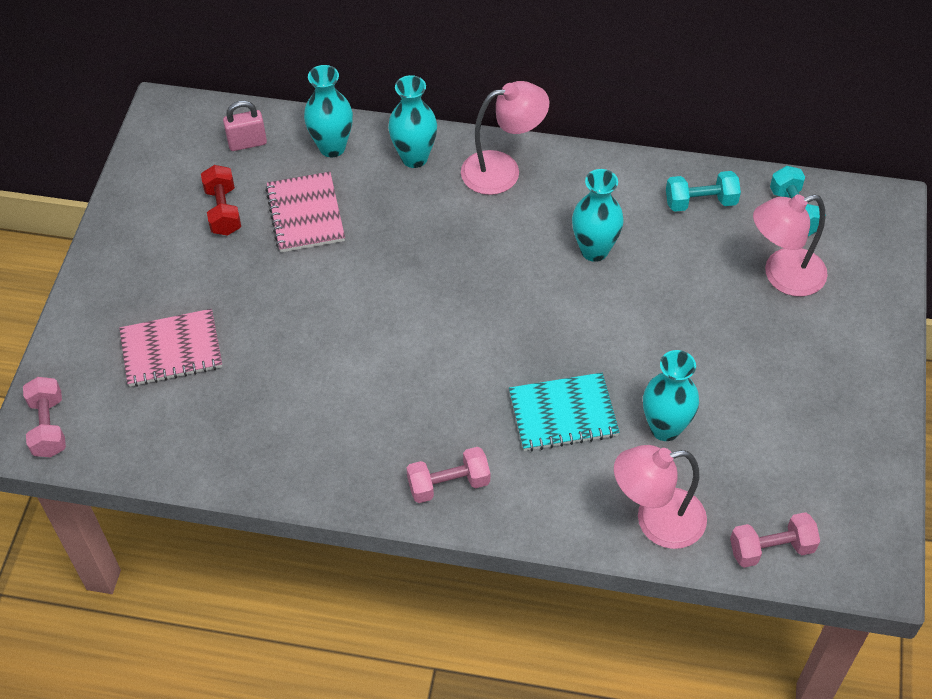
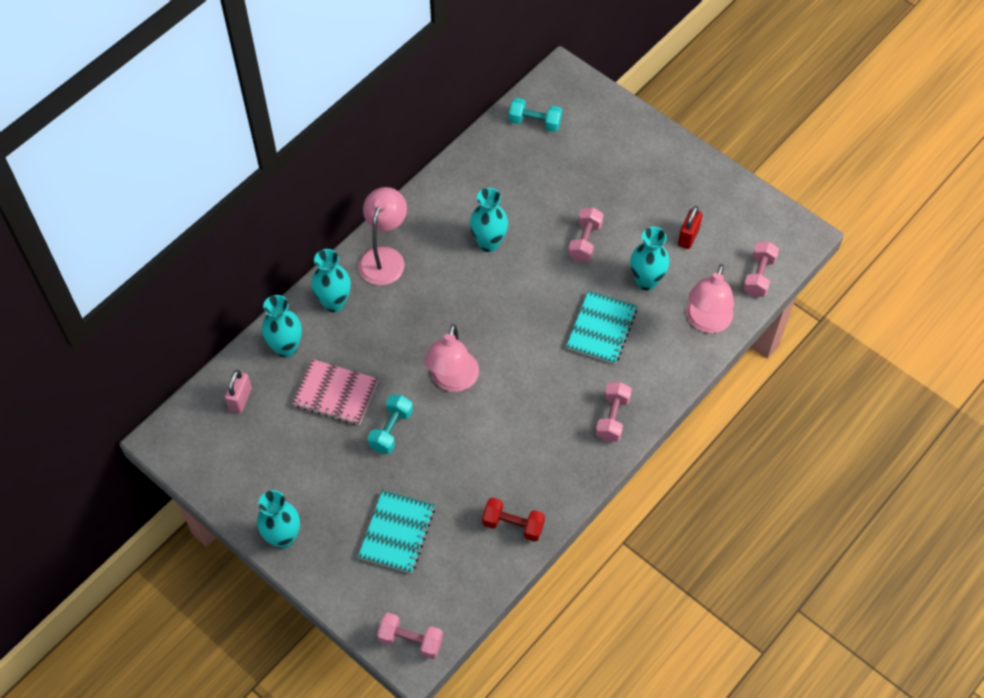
camera: 60 degrees left, 5 degrees up
(110, 257) = (283, 537): none -> turquoise vase
(171, 350) = (397, 532): pink notebook -> turquoise notebook
(223, 211) = (294, 444): red dumbbell -> red dumbbell (513, 525)
(670, 339) = (585, 242): none -> pink dumbbell
(700, 202) = (492, 165): turquoise dumbbell -> turquoise dumbbell (391, 430)
(765, 442) = (688, 237): none -> red padlock
(783, 276) = (578, 157): pink lamp -> pink lamp (452, 380)

